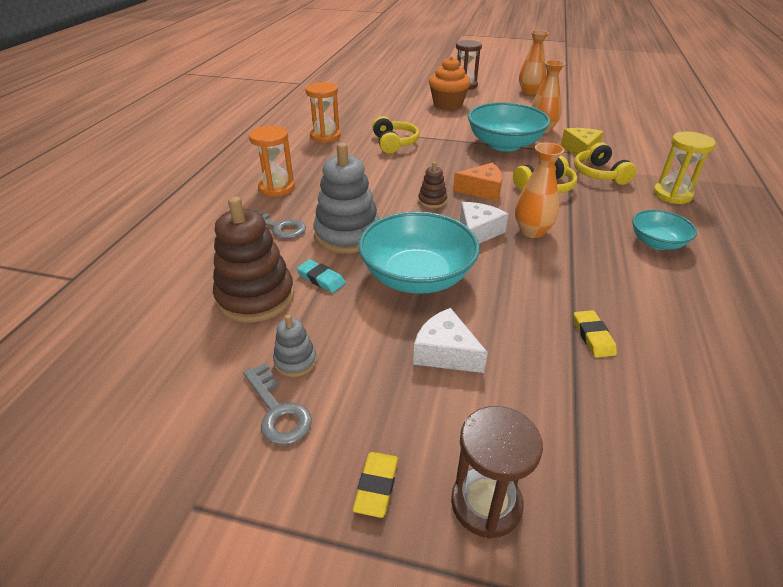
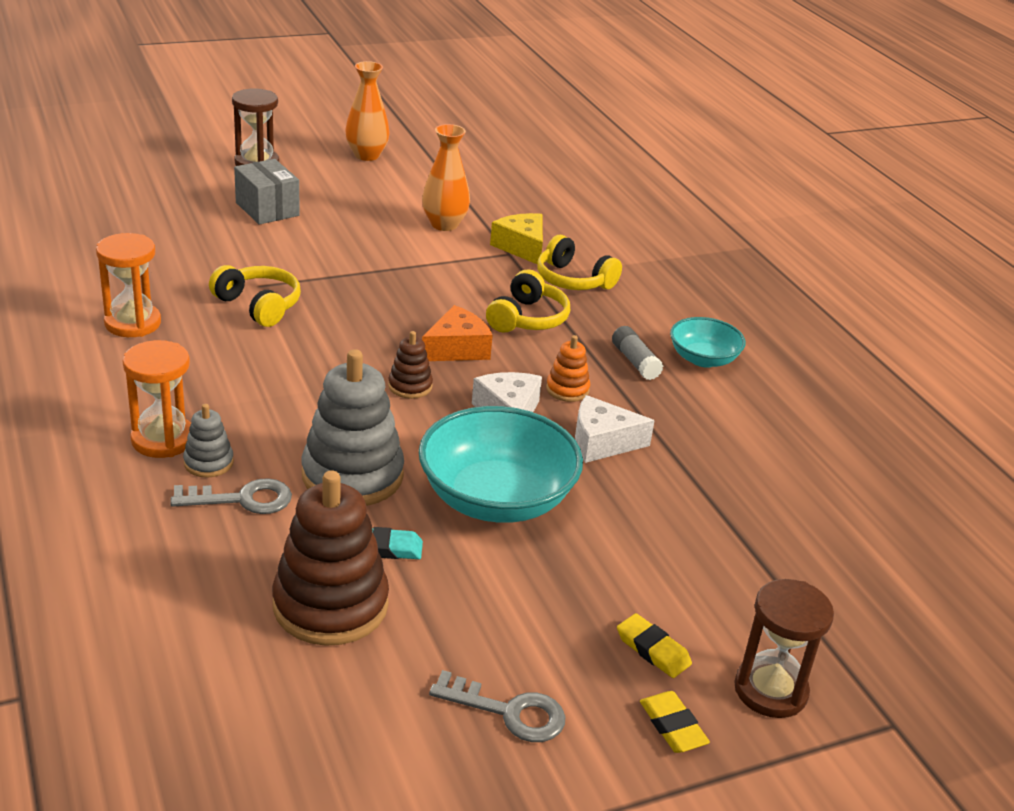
camera: 40 degrees left, 5 degrees down
(295, 361) = (468, 655): grey stacking toy -> grey stacking toy (208, 462)
(445, 353) = (611, 573): white cheese -> white cheese (602, 442)
(448, 104) = (267, 209): orange cupcake -> grey box
(504, 144) = (418, 264): turquoise bowl -> none
(532, 231) = (567, 389): orange vase -> orange stacking toy
(593, 336) = (728, 494): yellow eraser -> yellow eraser (653, 650)
(599, 229) = (635, 362): none -> grey glue stick
(672, 195) = (671, 287): yellow hourglass -> none

